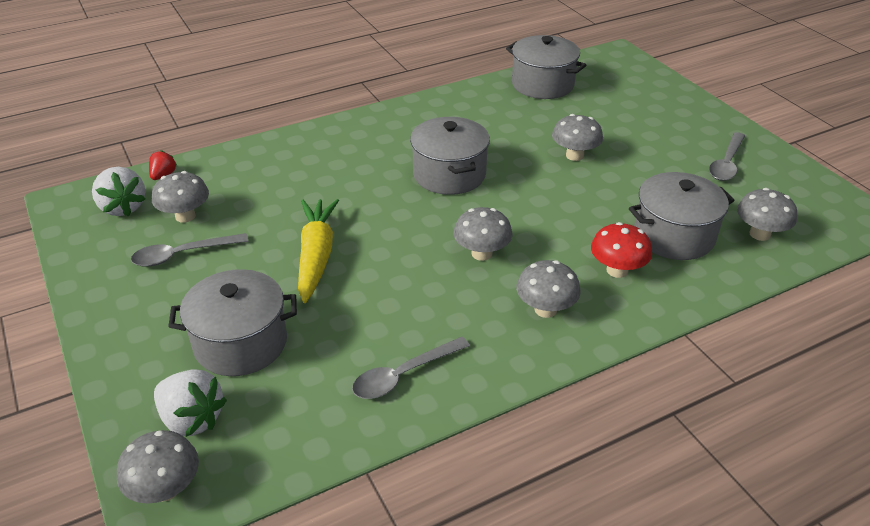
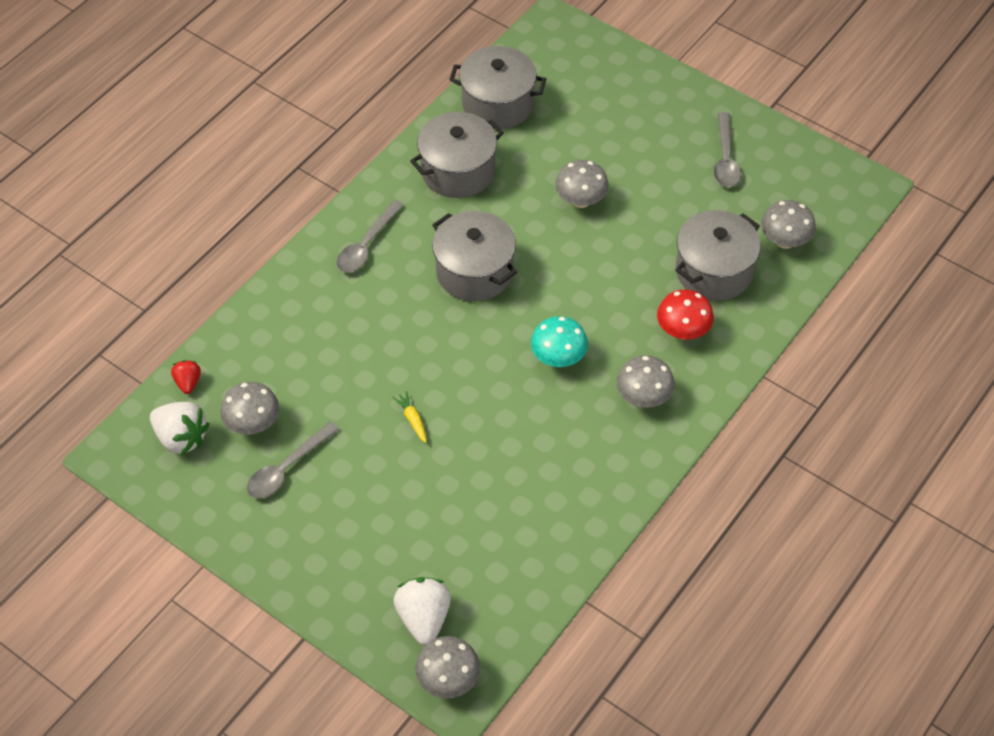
camera: 25 degrees left, 15 degrees up
(192, 419) = (424, 618): white strawberry -> white strawberry turned 105 degrees counterclockwise
(241, 343) = (411, 535): grey pot -> grey pot (458, 171)
(316, 256) = (412, 420): yellow carrot -> yellow carrot, size x0.41
(403, 375) = (565, 508): grey spoon -> grey spoon (367, 245)
(481, 253) = (558, 358): grey mushroom -> turquoise mushroom

